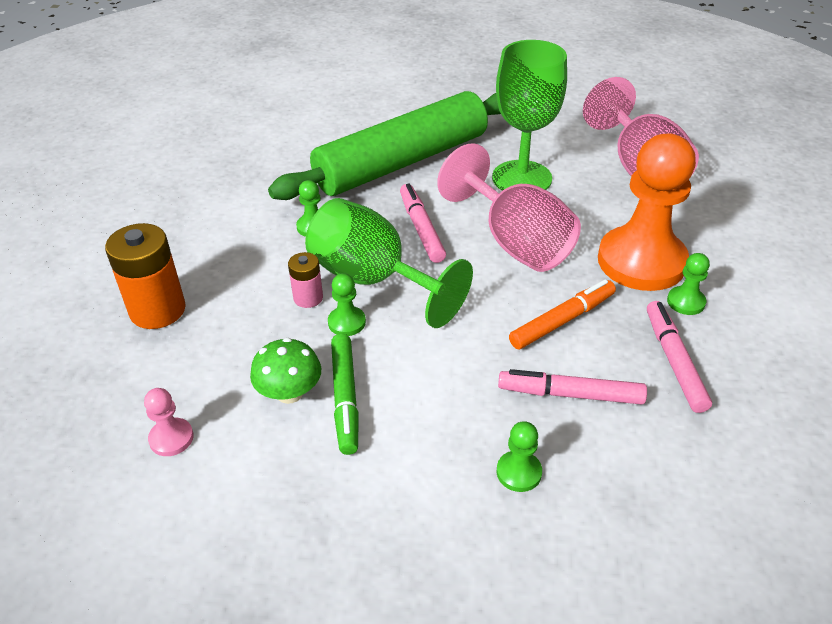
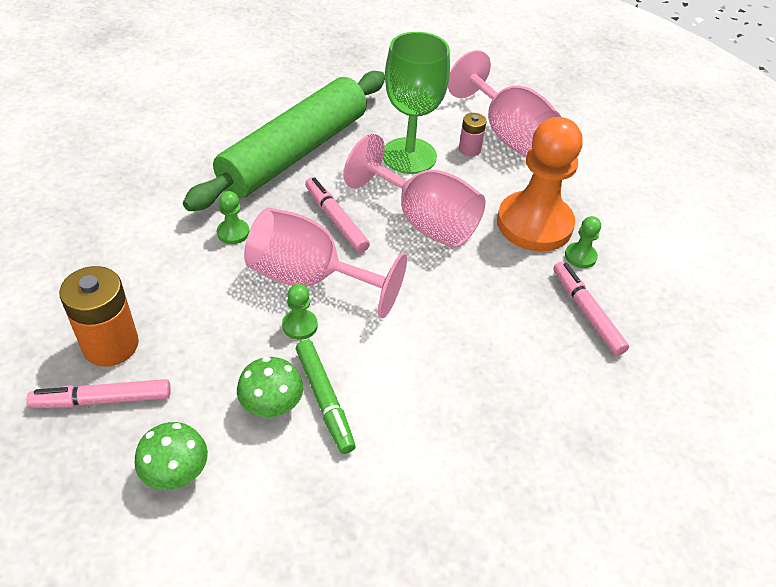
camera: 20 degrees left, 5 degrees up
(171, 438) = (176, 472): pink pawn -> green mushroom
(308, 298) = (255, 307): pink battery -> pink battery (469, 149)
(373, 280) = (309, 279): green goblet -> pink goblet
(519, 472) = (494, 438): green pawn -> none
(562, 320) = (487, 291): orange marker -> none
(570, 394) = (514, 359): pink marker -> pink marker (102, 400)

